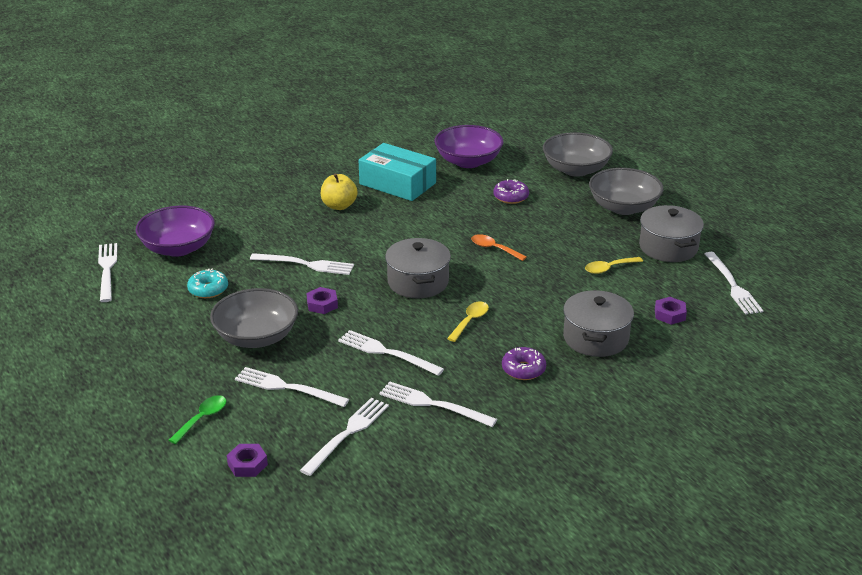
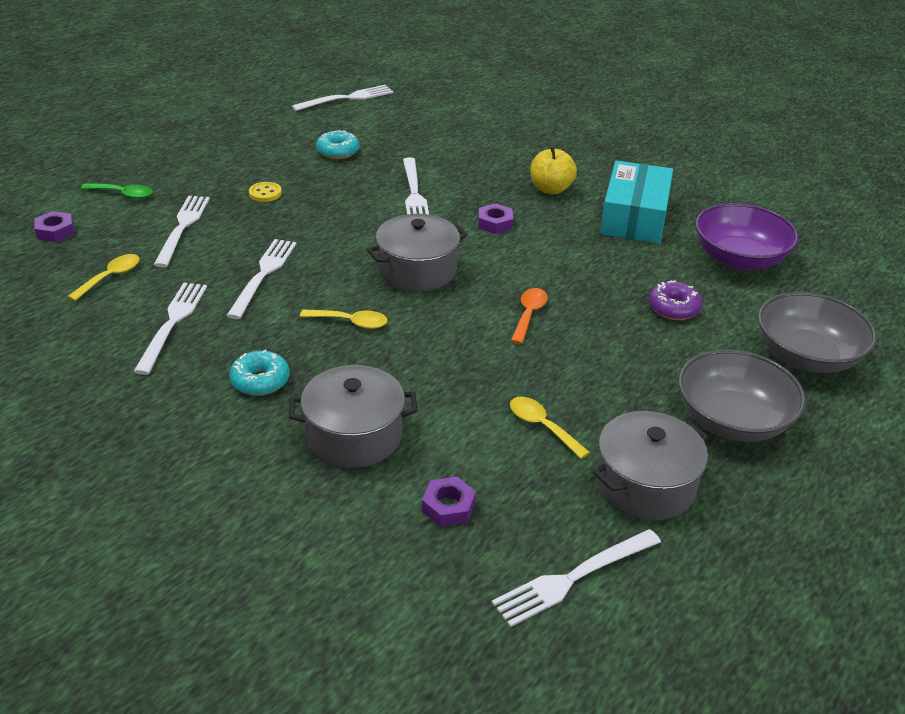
camera: 70 degrees right, 5 degrees up
(178, 248) = (404, 121): purple bowl -> none
(256, 337) = (265, 193): grey bowl -> yellow button
(322, 304) = (341, 218): purple nut -> purple nut (495, 223)
(347, 434) = (110, 277): white fork -> yellow spoon
(523, 369) = (260, 381): purple donut -> turquoise donut

